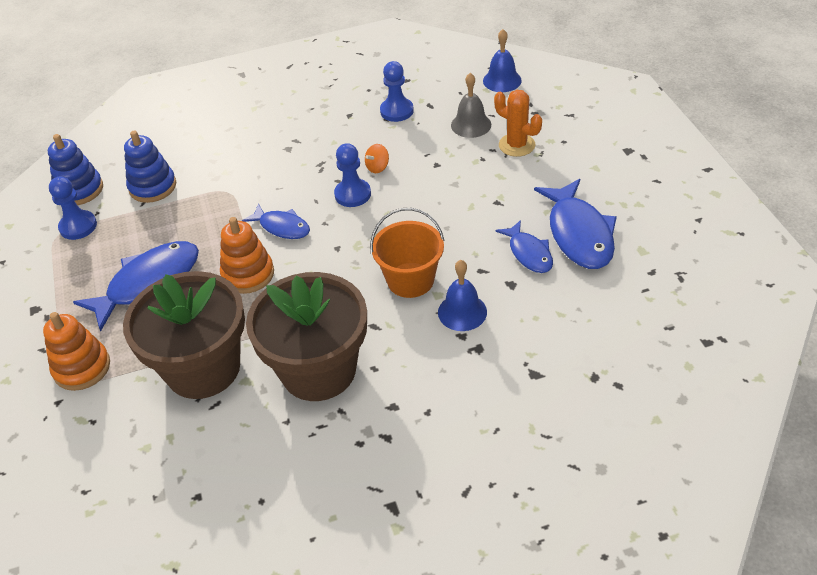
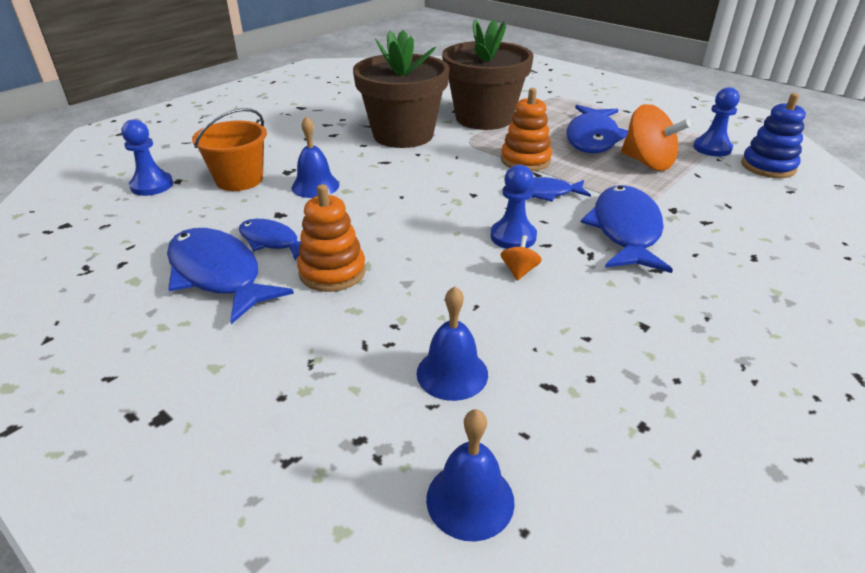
camera: 145 degrees right, 10 degrees down
(82, 368) = (560, 102): orange stacking toy -> orange stacking toy (332, 272)
(153, 187) = (714, 186): blue stacking toy -> none
(156, 230) = (647, 163): none -> orange spinning top
(273, 172) = (625, 230): none -> blue fish
(396, 111) = (587, 356): blue pawn -> blue pawn (152, 185)
(410, 280) = (380, 192): orange bucket -> orange bucket (239, 180)
(471, 125) = (452, 373): grey bell -> blue bell
(516, 145) = (356, 363): orange cactus -> none

